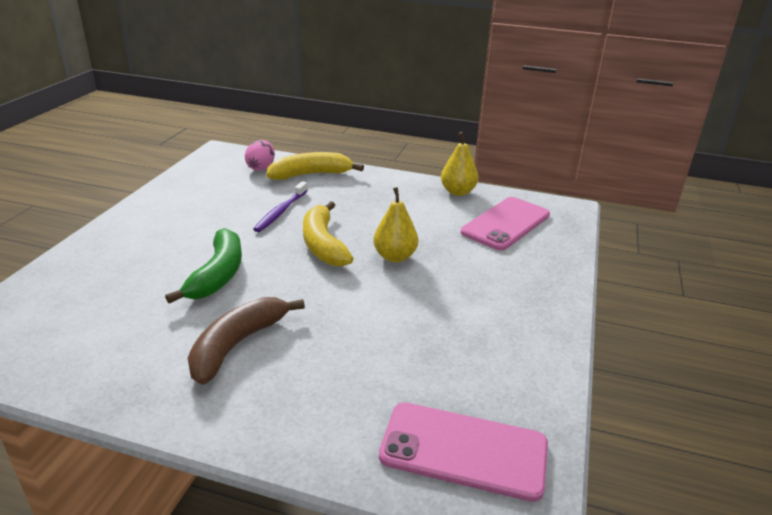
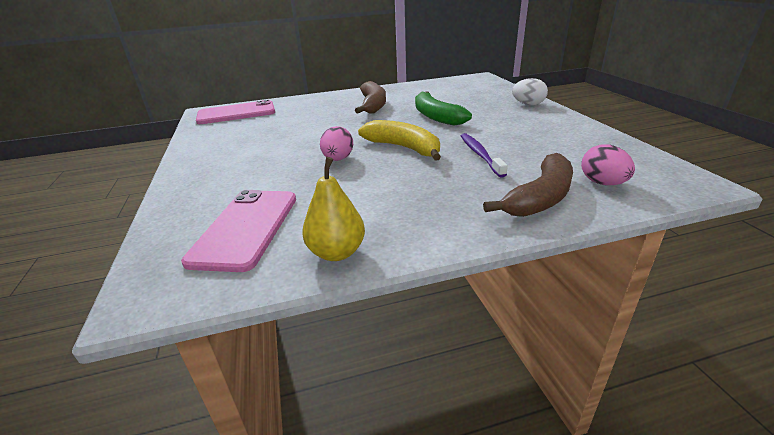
camera: 150 degrees right, 0 degrees up
(98, 246) = (528, 104): none -> white egg
(311, 175) = (540, 198): yellow banana -> brown banana
(395, 257) = (338, 159): yellow pear -> pink egg

